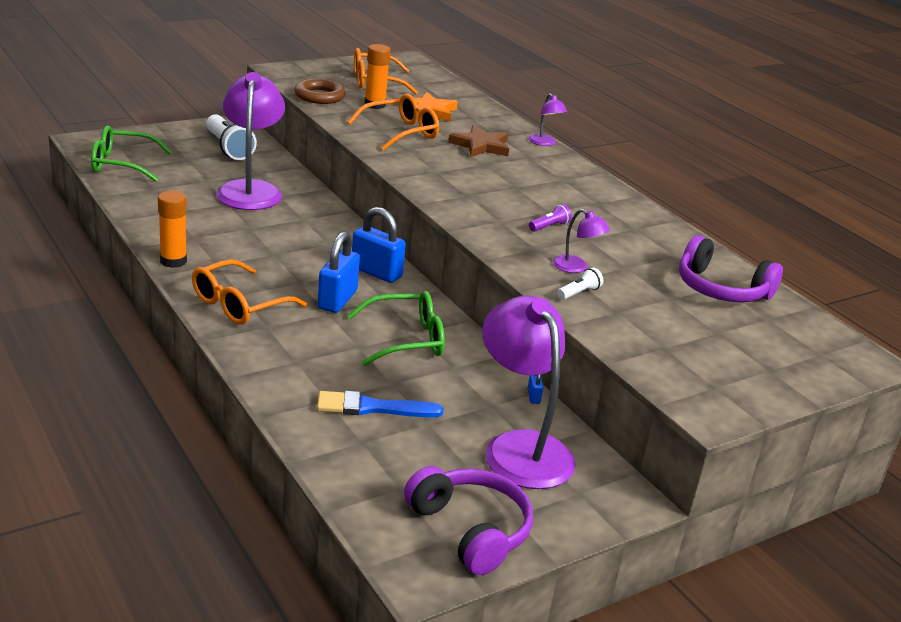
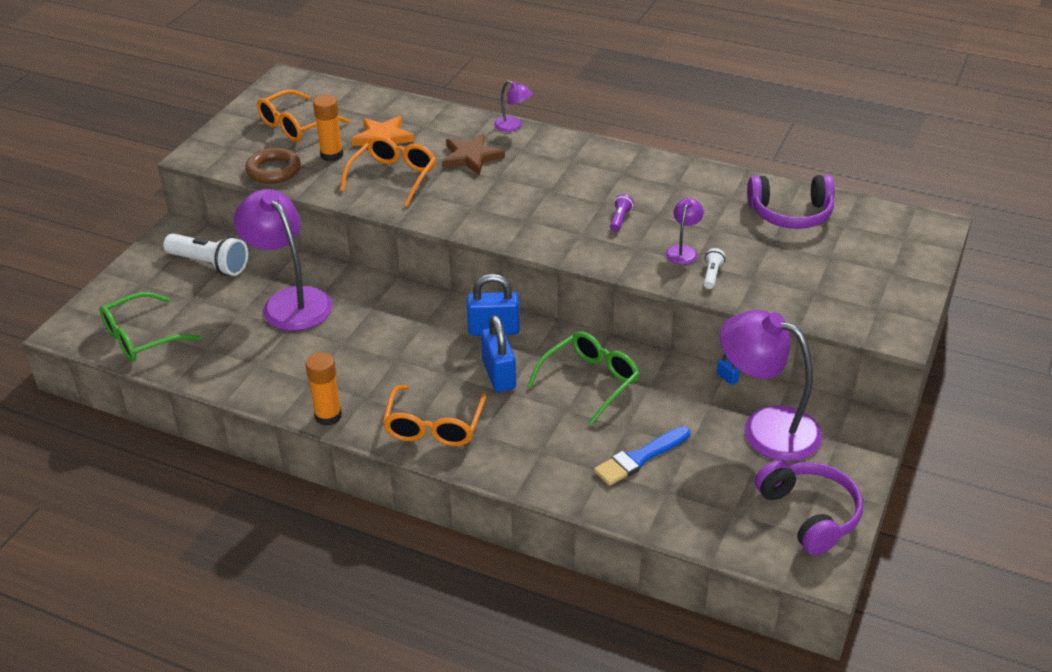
camera: 30 degrees left, 10 degrees up
(470, 530) = (809, 514): purple headphones -> purple headphones turned 45 degrees clockwise
(576, 267) = (683, 251): purple lamp -> purple lamp turned 75 degrees counterclockwise

